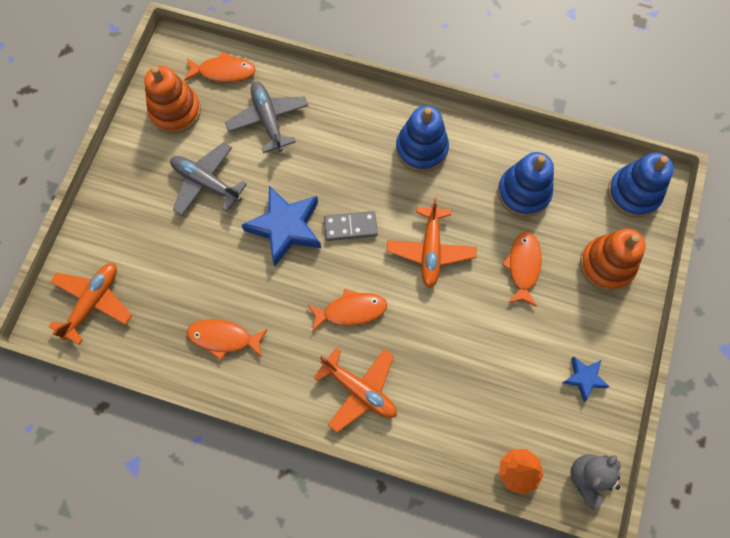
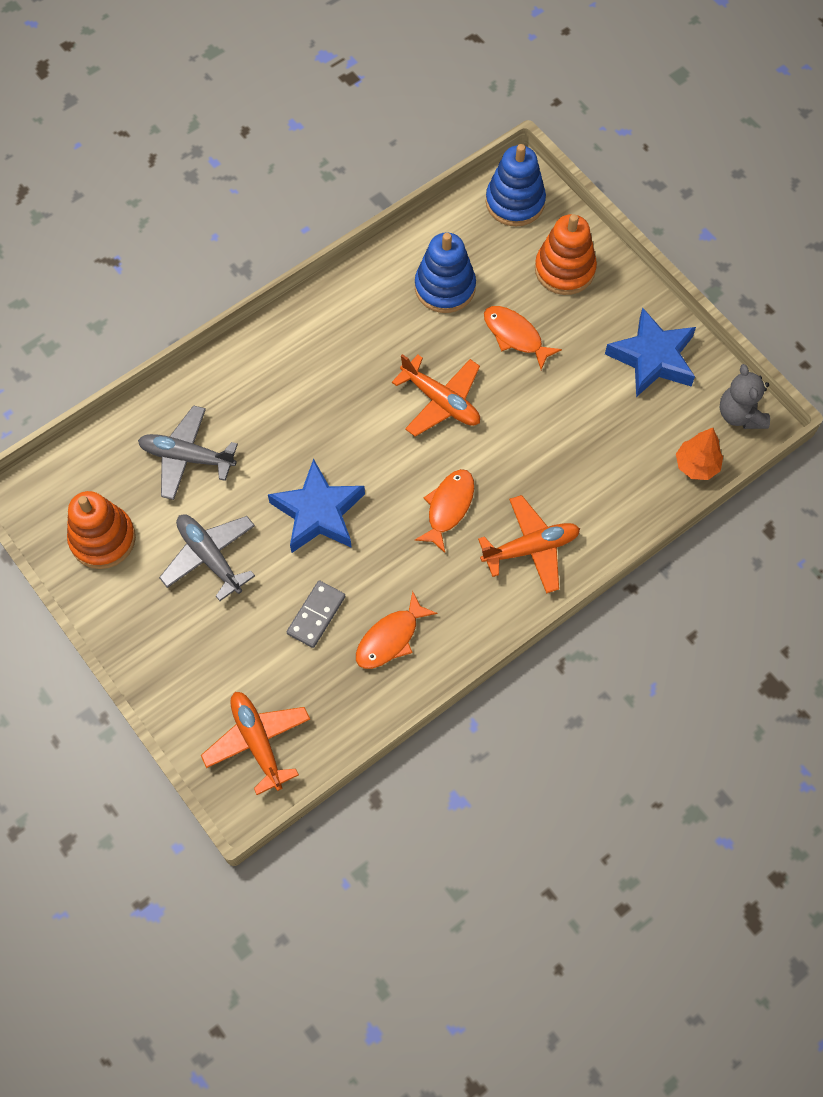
camera: 55 degrees left, 5 degrees down
(206, 182) = (210, 557): grey plane -> grey plane turned 75 degrees clockwise
(223, 71) = (95, 466): orange fish -> none
(350, 227) = (363, 455): grey domino -> grey domino (316, 615)
(421, 149) = (332, 342): blue stacking toy -> none
(584, 378) = (653, 358): blue star -> blue star, size x1.91

